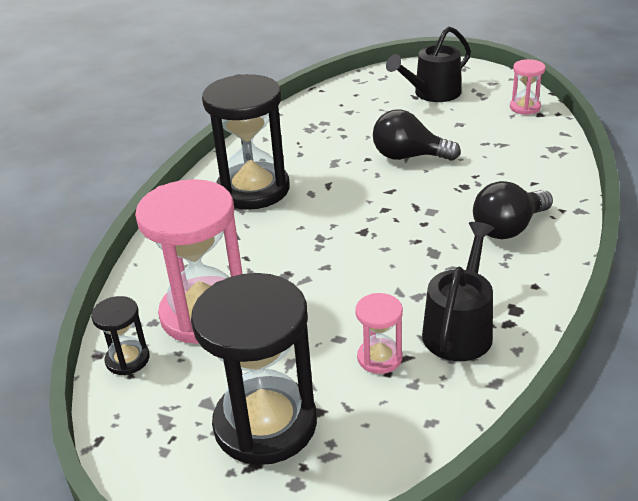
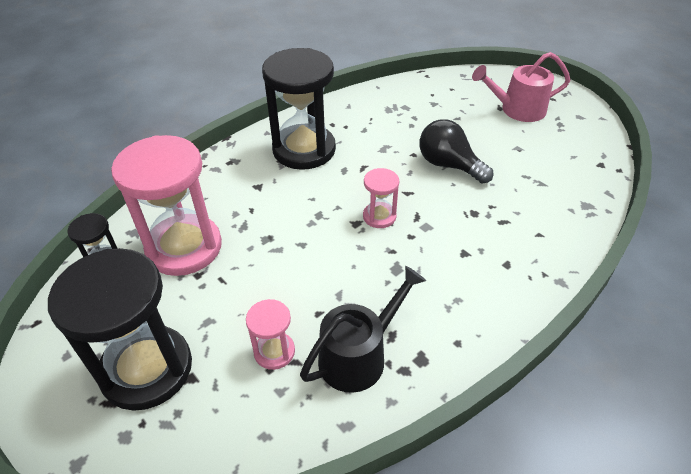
camera: 25 degrees right, 10 degrees up
(432, 93) = (517, 110): black watering can -> pink watering can
(509, 228) = (480, 272): black light bulb -> none
(525, 107) = (591, 152): pink hourglass -> pink hourglass (379, 216)

